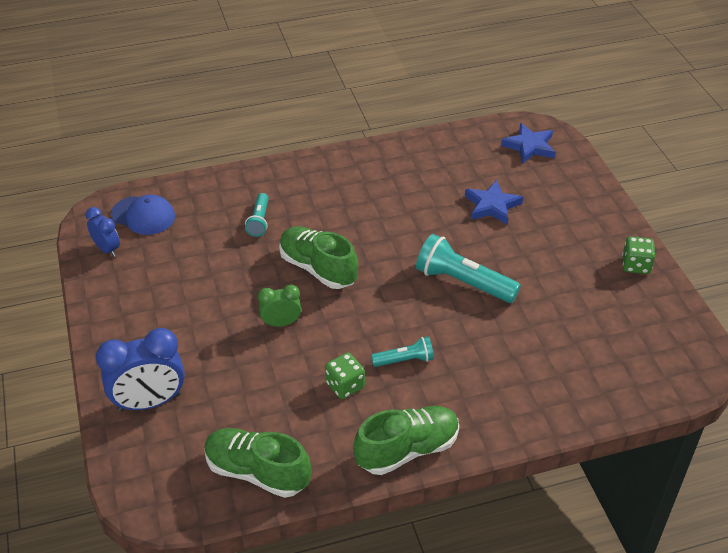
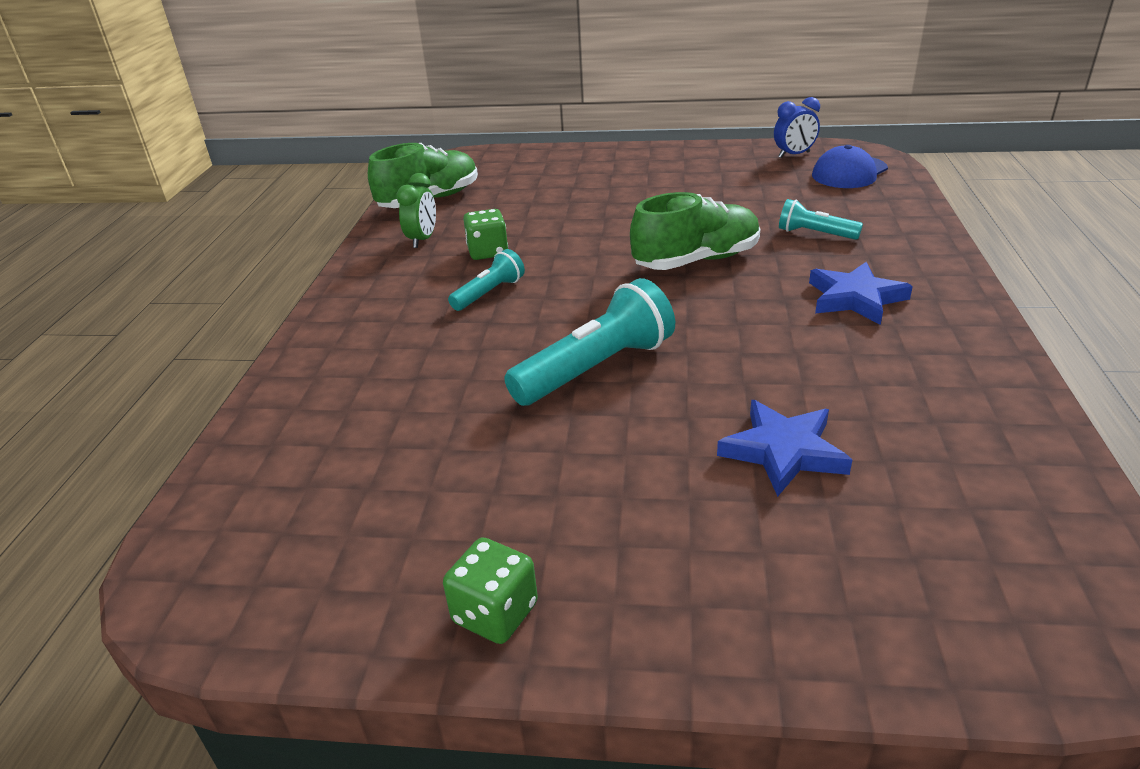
camera: 115 degrees right, 10 degrees down
(149, 402) = (557, 164): blue clock -> none
(281, 323) = (613, 228): green clock -> green clock (423, 240)
(404, 360) = (489, 293): turquoise flashlight -> turquoise flashlight turned 150 degrees counterclockwise
(407, 450) = (366, 273): green shoe -> none
(529, 146) = (1011, 582): blue star -> blue star (855, 298)

